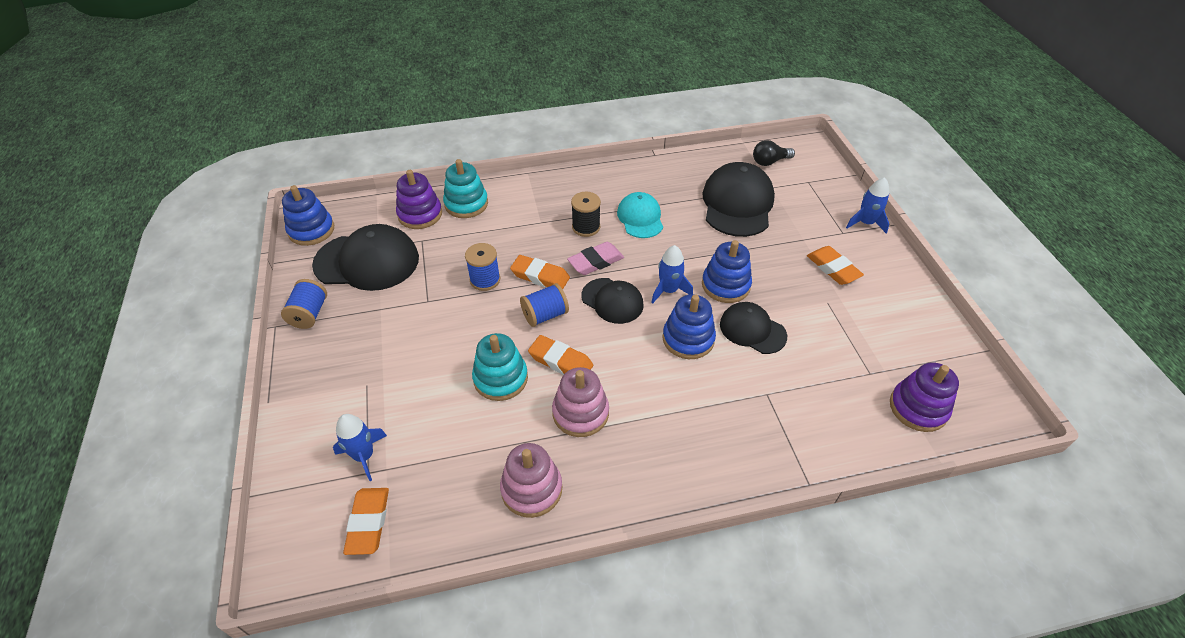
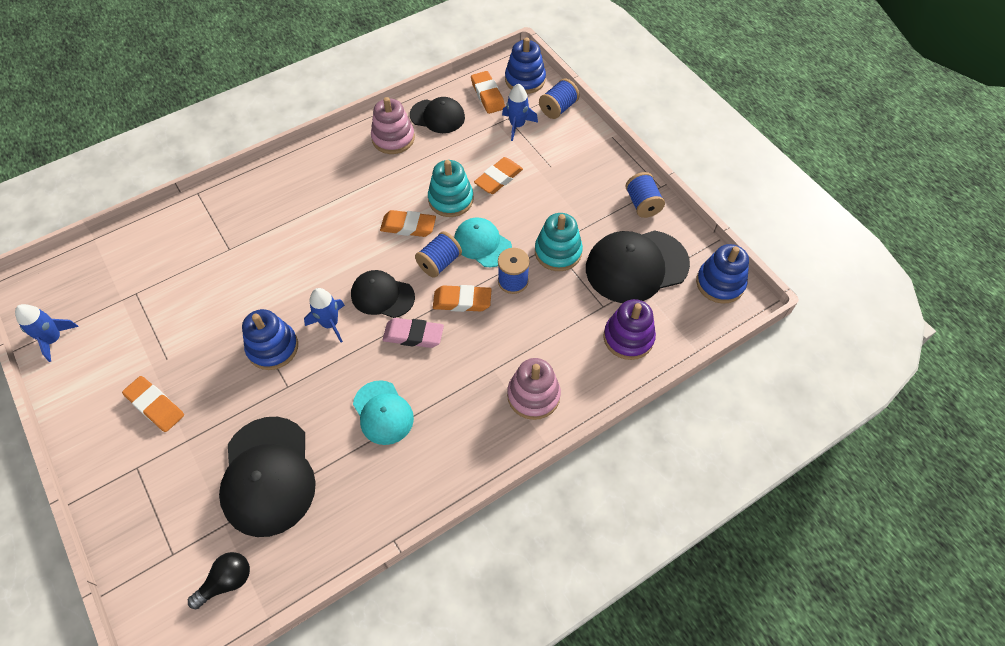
camera: 160 degrees right, 10 degrees up
(294, 466) = (558, 108): none -> blue spool
(434, 388) = (498, 178): none -> orange eraser
(466, 204) = (589, 369): turquoise stacking toy -> turquoise stacking toy (558, 252)
(493, 321) = (482, 244): none -> turquoise cap
(580, 413) = (377, 193): pink stacking toy -> pink stacking toy (533, 395)
(586, 227) = (440, 378): black spool -> none
(595, 262) = (413, 335): pink eraser -> pink eraser turned 60 degrees clockwise
(688, 339) = (302, 278): blue stacking toy -> blue stacking toy (525, 80)
(752, 330) = (243, 305): black cap -> black cap (437, 116)
(865, 223) = (104, 494): blue rocket -> blue rocket (54, 339)
(918, 408) = (99, 273): purple stacking toy -> none

